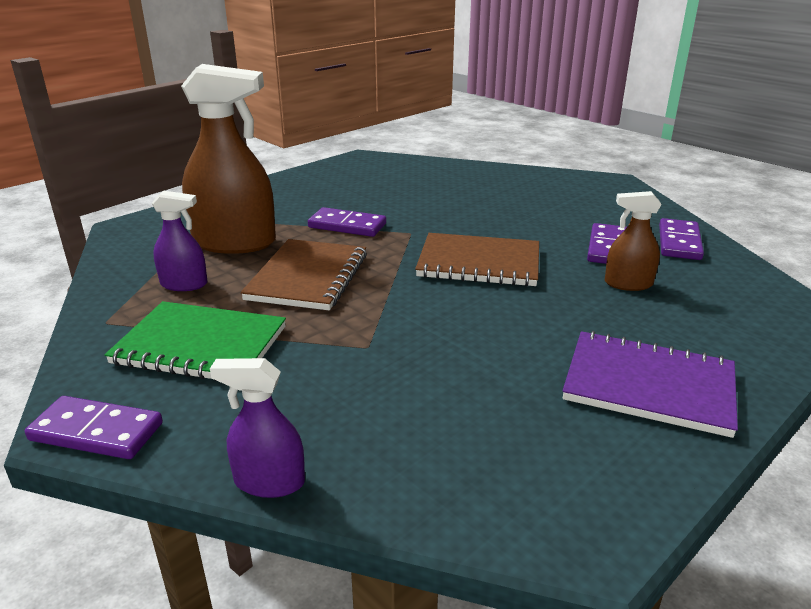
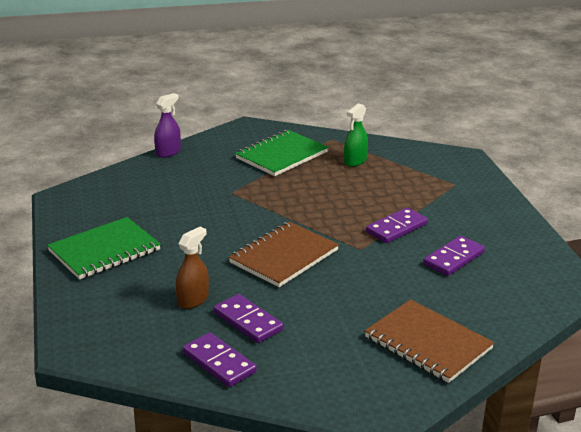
camera: 120 degrees right, 0 degrees up
(96, 432) = (239, 129): purple domino -> purple domino (453, 258)
(184, 284) = (355, 161): purple spray bottle -> green spray bottle
(235, 243) = (403, 184): brown spray bottle -> none
(308, 277) = (327, 195): brown notebook -> brown notebook (428, 343)
(648, 385) = (104, 250): purple notebook -> green notebook

